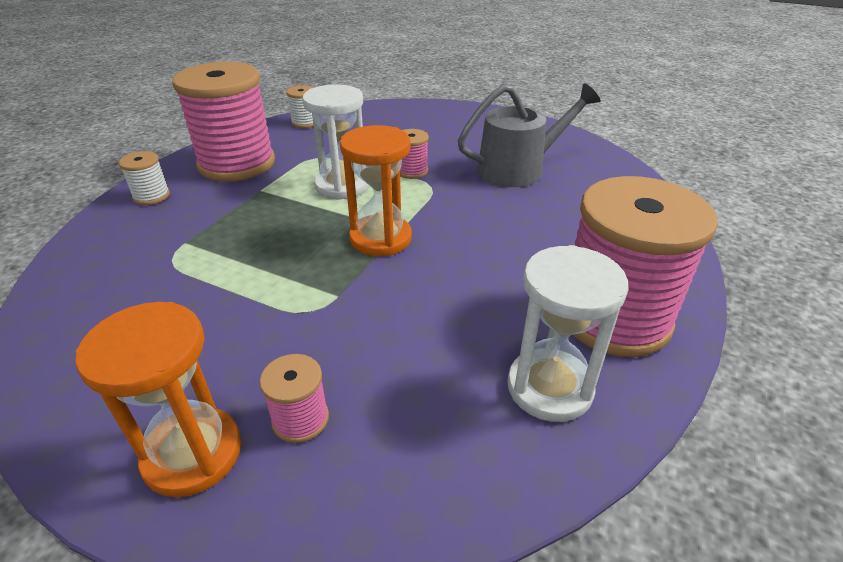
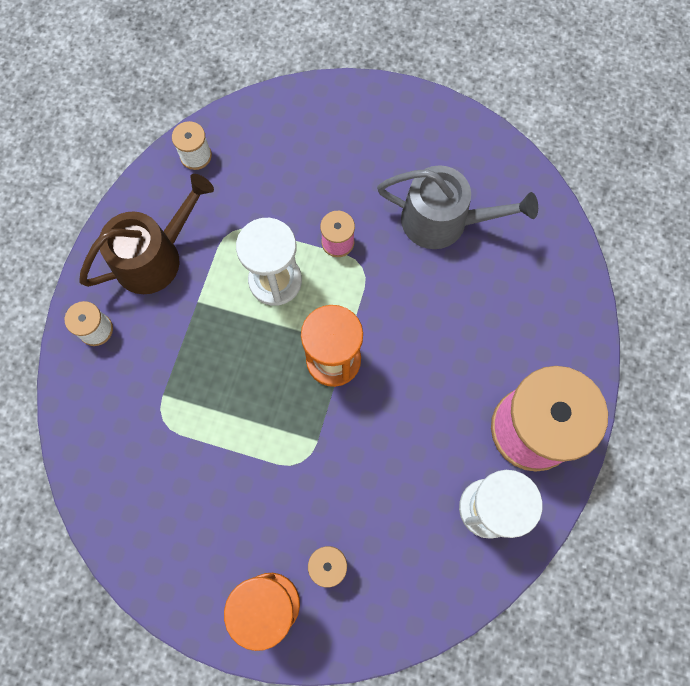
camera: 10 degrees left, 35 degrees up
(237, 164) = (154, 257): pink spool -> brown watering can
(518, 169) = (443, 221): grey watering can -> grey watering can turned 45 degrees clockwise

